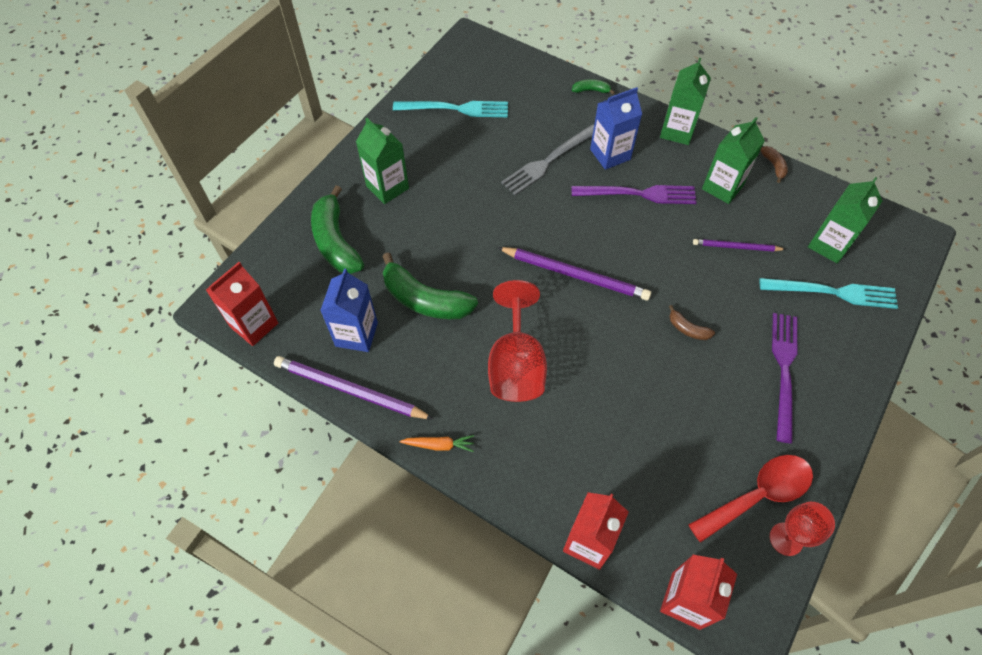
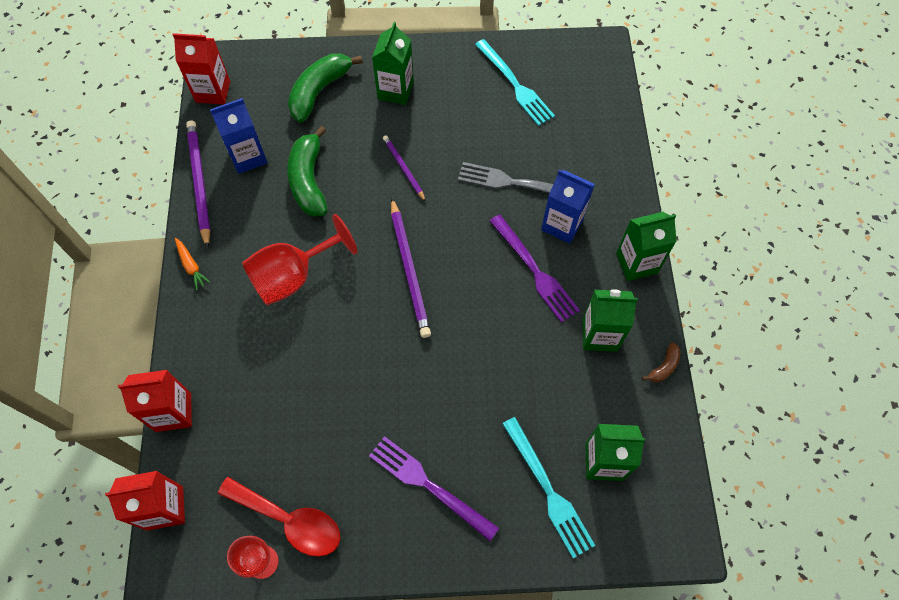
camera: 55 degrees right, 5 degrees up
(591, 90) = (625, 169): green banana -> none
(687, 329) = (417, 384): brown banana -> none
(736, 247) = (537, 380): purple pencil -> purple pencil (403, 168)
(784, 370) = (429, 485): purple fork -> purple fork turned 120 degrees counterclockwise

